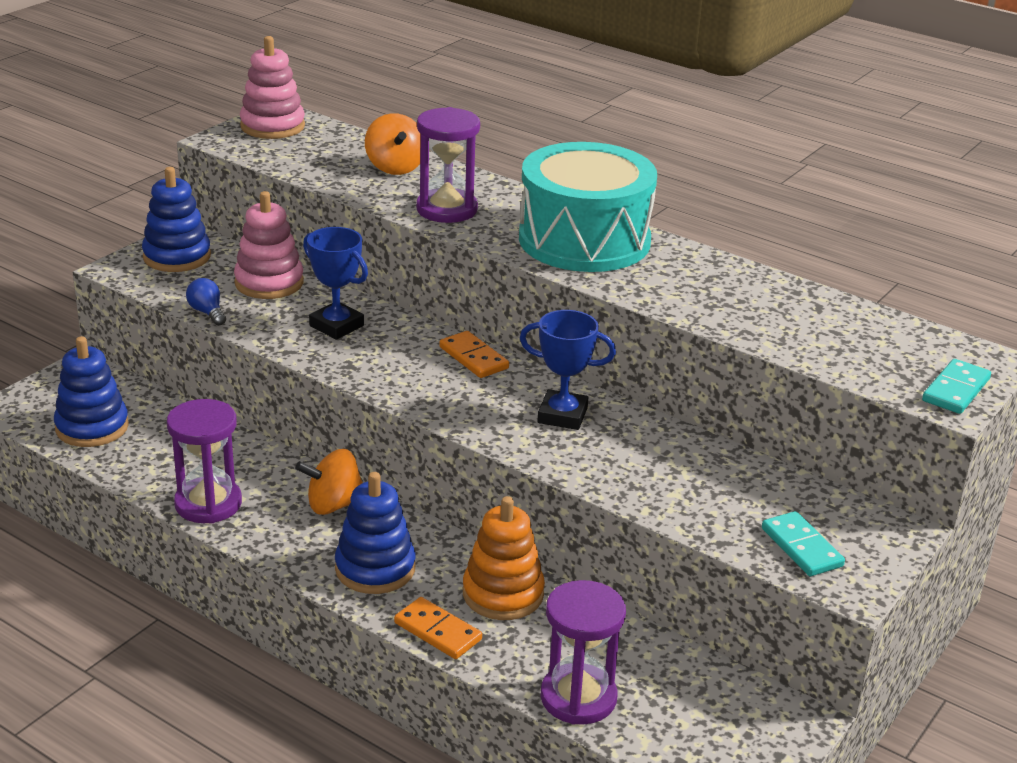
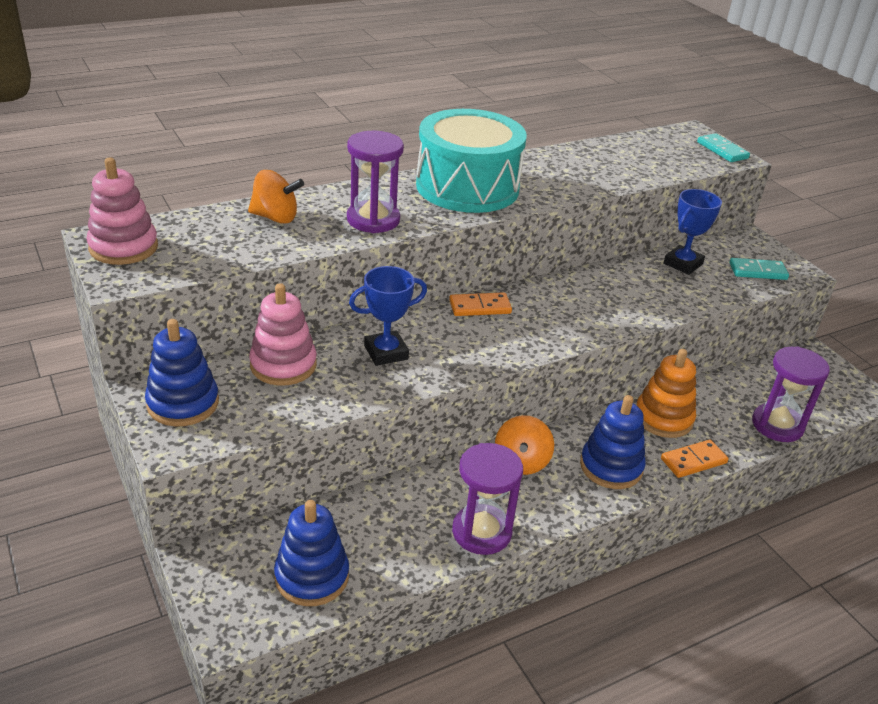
camera: 65 degrees left, 5 degrees up
(207, 312) = (307, 414): blue light bulb -> none
(562, 415) = (578, 298): blue trophy -> blue trophy (683, 264)

